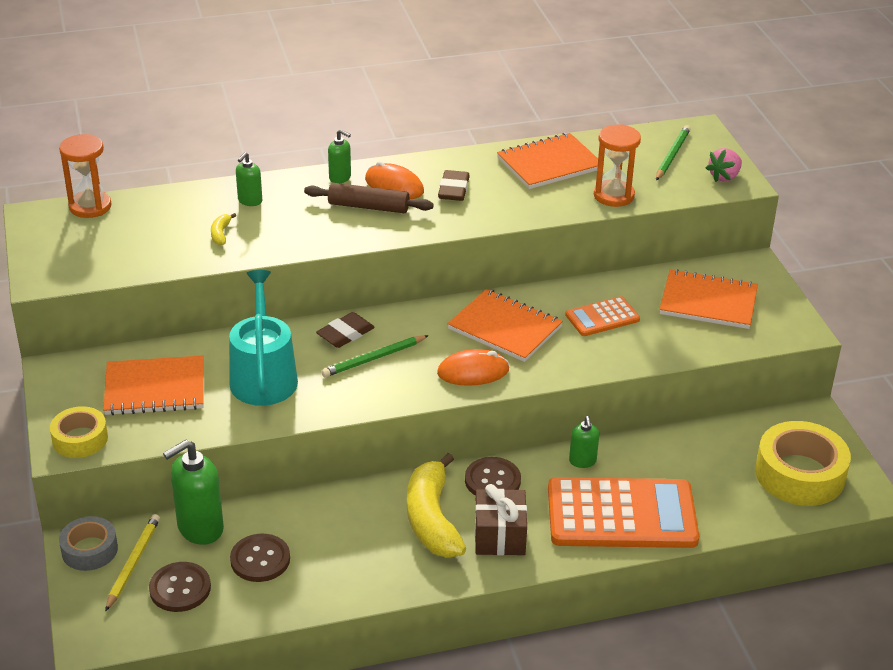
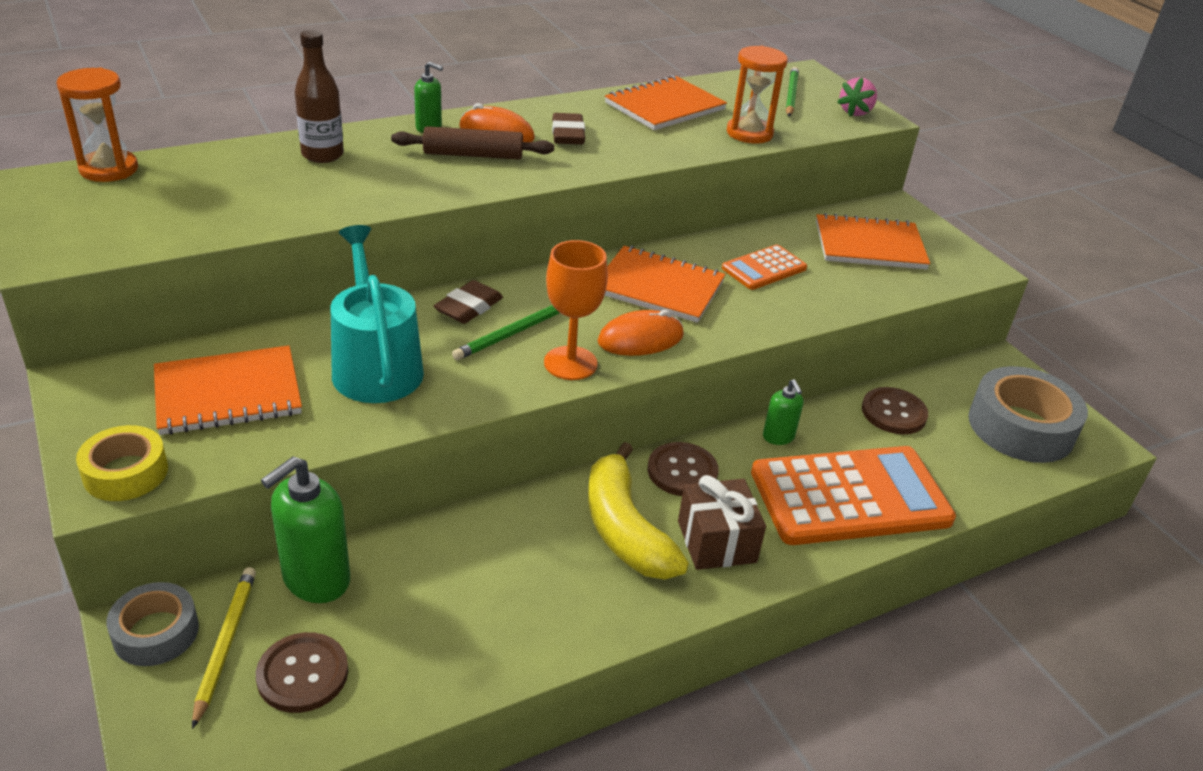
camera: 15 degrees left, 0 degrees up
(221, 234) = (293, 191): yellow banana -> none
(250, 201) = (322, 155): green soap dispenser -> brown bottle
(260, 559) = (411, 614): brown button -> brown button (893, 413)
(410, 387) = (570, 363): none -> orange goblet
(800, 474) = (1020, 427): yellow tape -> grey tape

